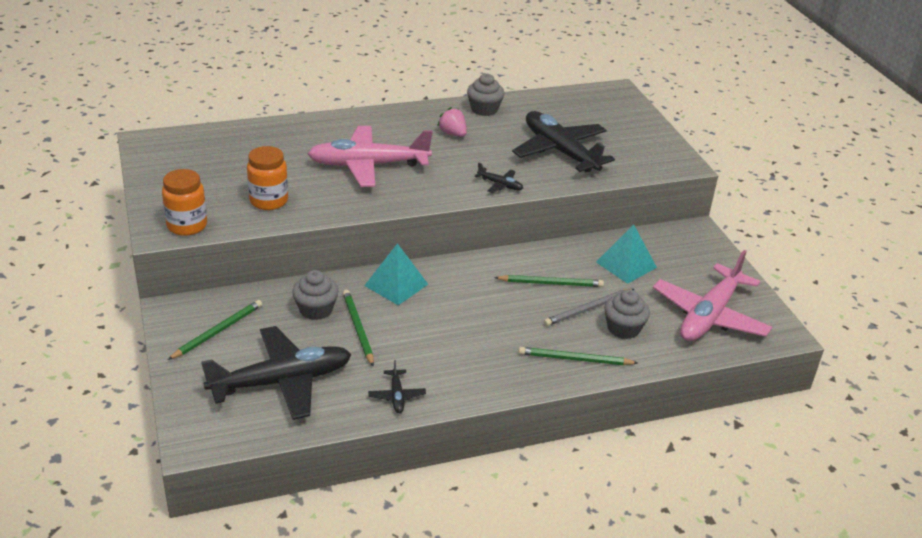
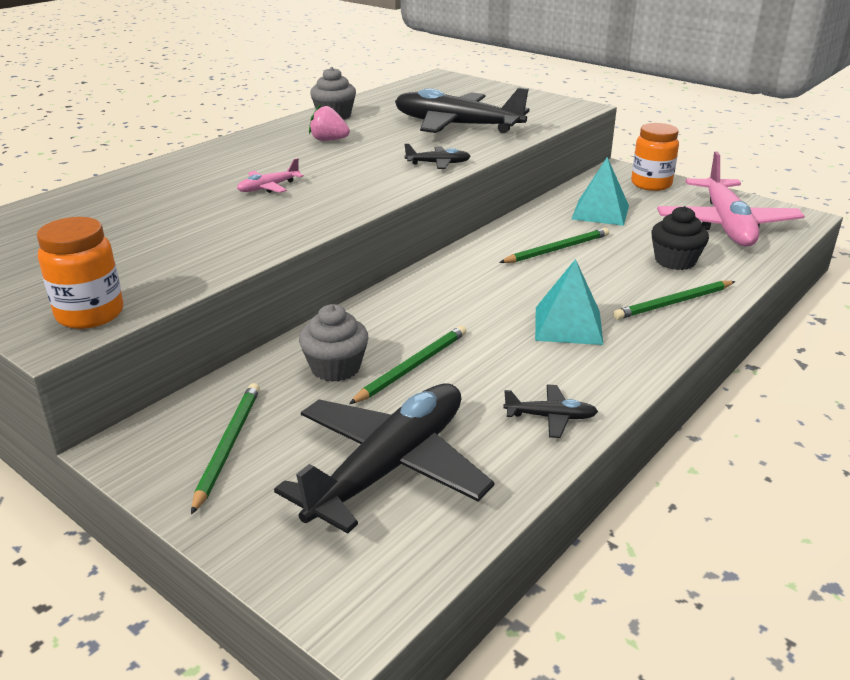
camera: 30 degrees left, 5 degrees down
(269, 201) = (182, 253): orange jar -> orange jar (651, 184)
(358, 328) = (412, 367): green pencil -> green pencil turned 90 degrees clockwise
(368, 165) = (268, 187): pink plane -> pink plane, size x0.42
(396, 285) = (401, 307): turquoise pyramid -> turquoise pyramid (568, 325)
(397, 396) = (550, 417): black plane -> black plane turned 45 degrees counterclockwise
(588, 309) = (621, 257): grey pencil -> none
(623, 328) = (675, 261): grey cupcake -> black cupcake

